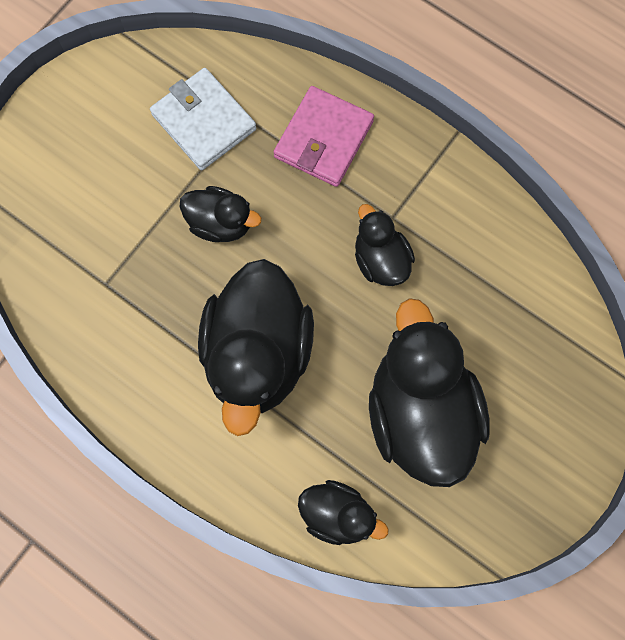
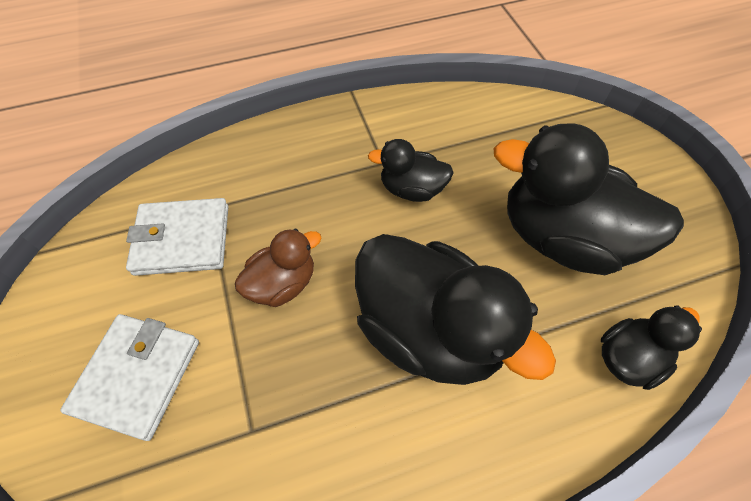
camera: 55 degrees left, 15 degrees down
(89, 183) = (138, 376): none -> white wallet
(220, 223) = (283, 283): black duck -> brown duck
(323, 139) = (281, 167): pink wallet -> none

